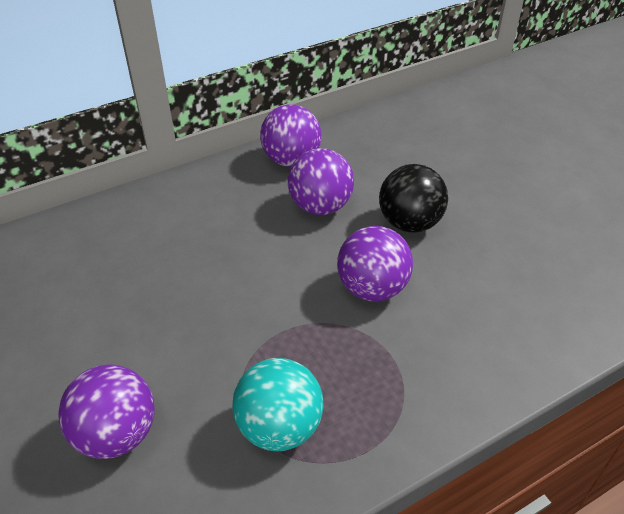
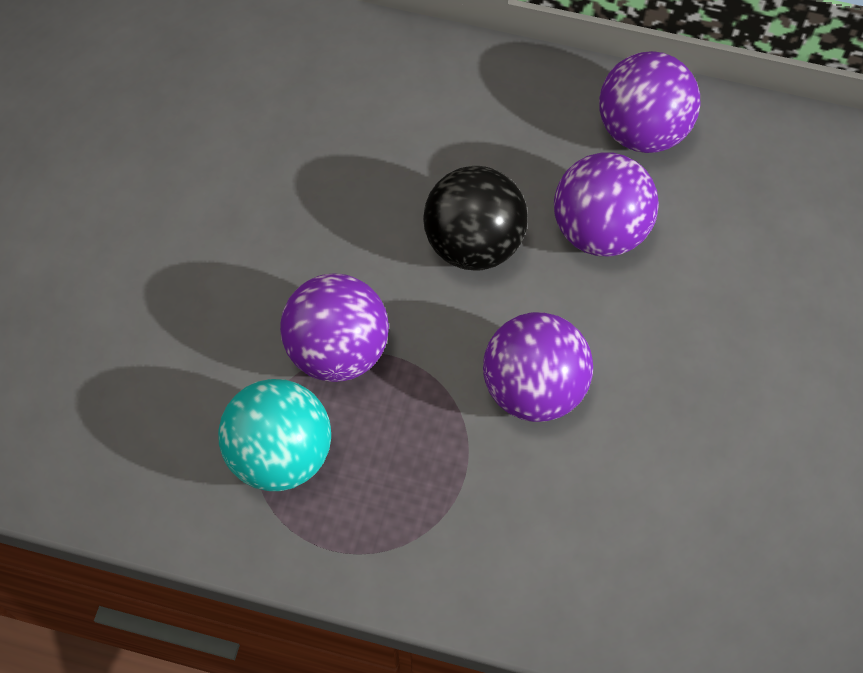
camera: 45 degrees right, 20 degrees up
(117, 434) = (144, 330): purple ball -> purple ball (338, 349)
(409, 223) = (678, 341): black ball -> black ball (473, 243)

